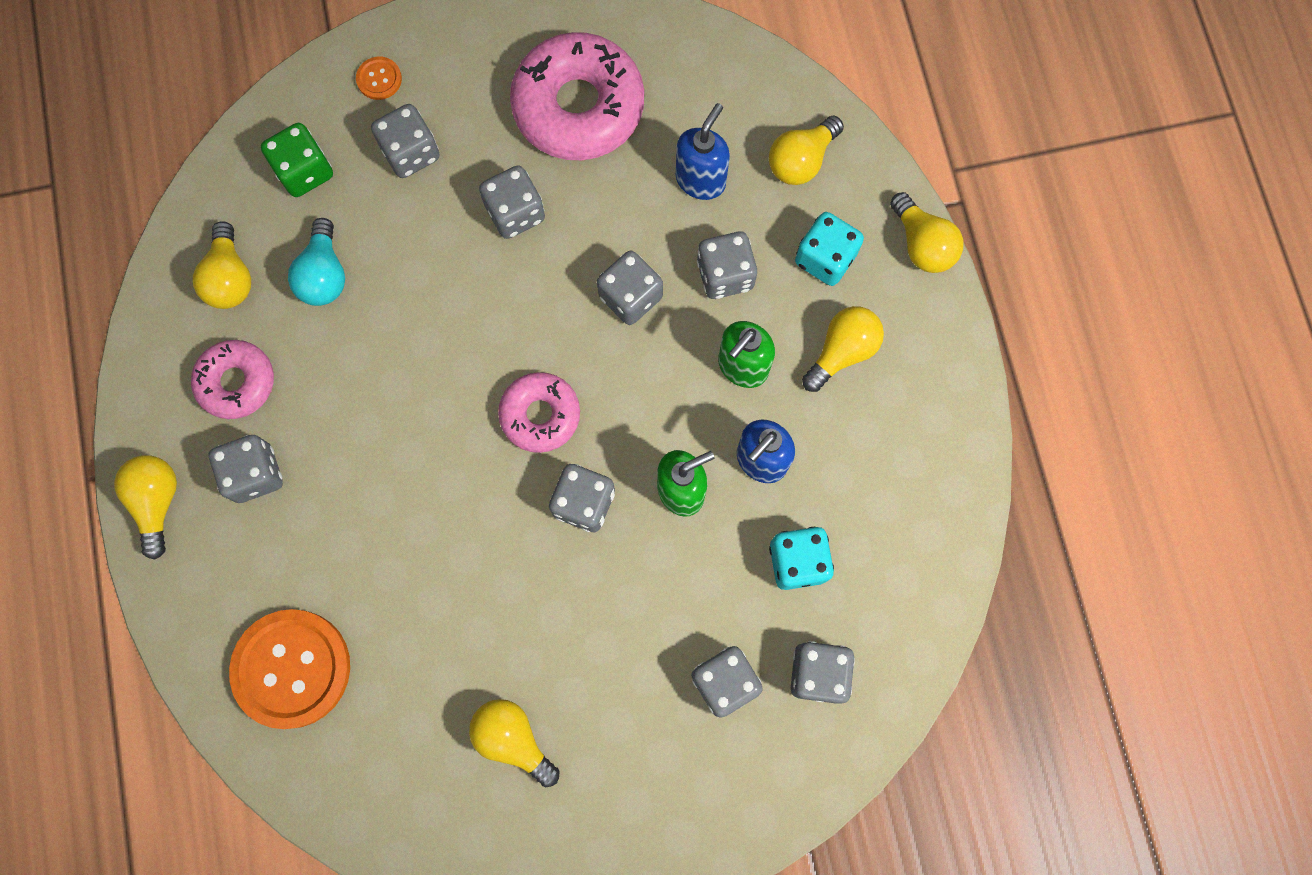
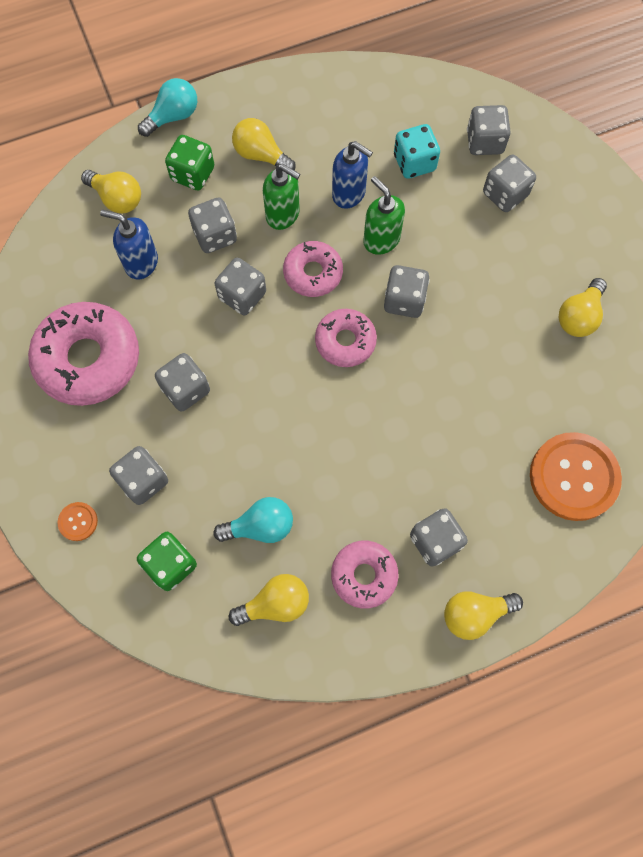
camera: 100 degrees left, 5 degrees down
(647, 391) = (313, 273): none -> pink donut
(825, 258) = (192, 174): turquoise dice -> green dice
(922, 244) = (173, 116): yellow light bulb -> turquoise light bulb

